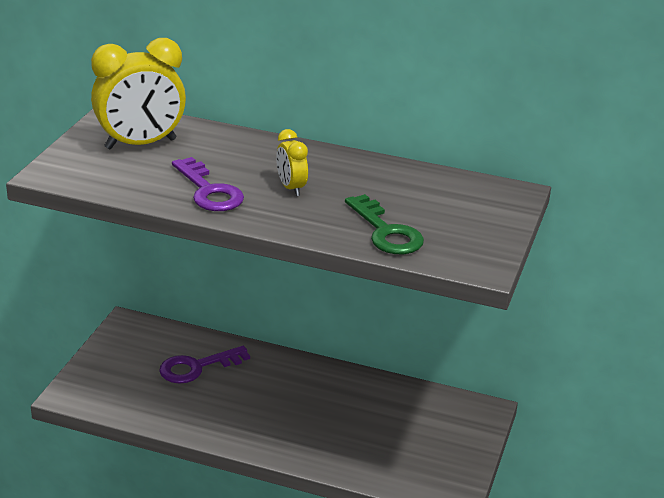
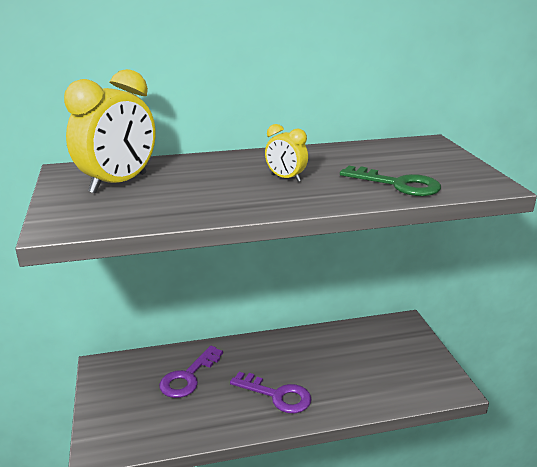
camera: 30 degrees left, 5 degrees down
(209, 191) = (225, 198): purple key -> purple key (277, 395)

